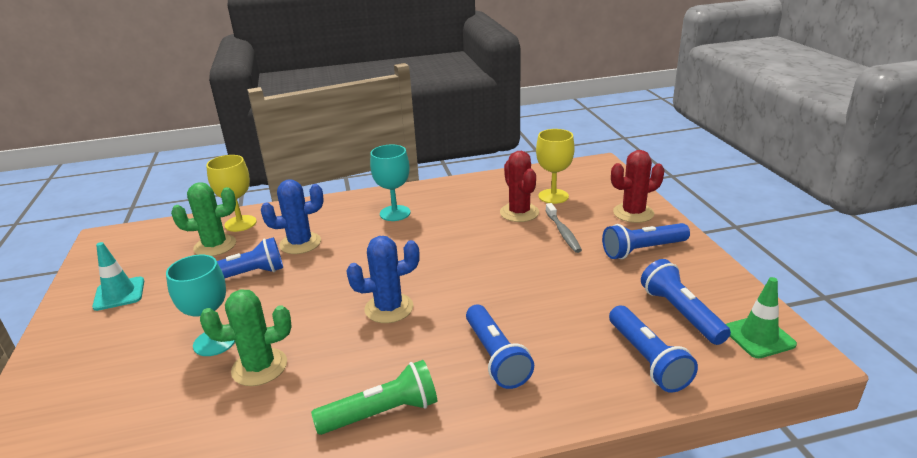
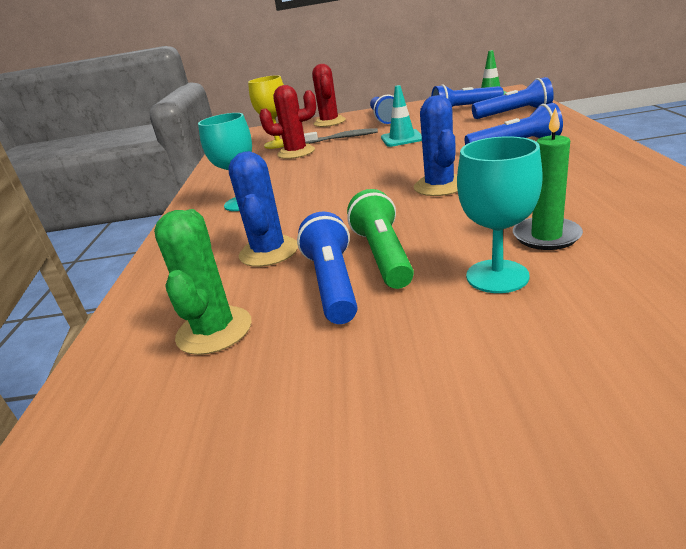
camera: 75 degrees left, 0 degrees up
(119, 294) = (326, 427): turquoise traffic cone -> turquoise traffic cone (402, 138)
(240, 223) = (154, 316): yellow goblet -> none
(259, 367) = (546, 236): green cactus -> green candle
(382, 413) = (599, 173): green flashlight -> green flashlight (383, 255)

